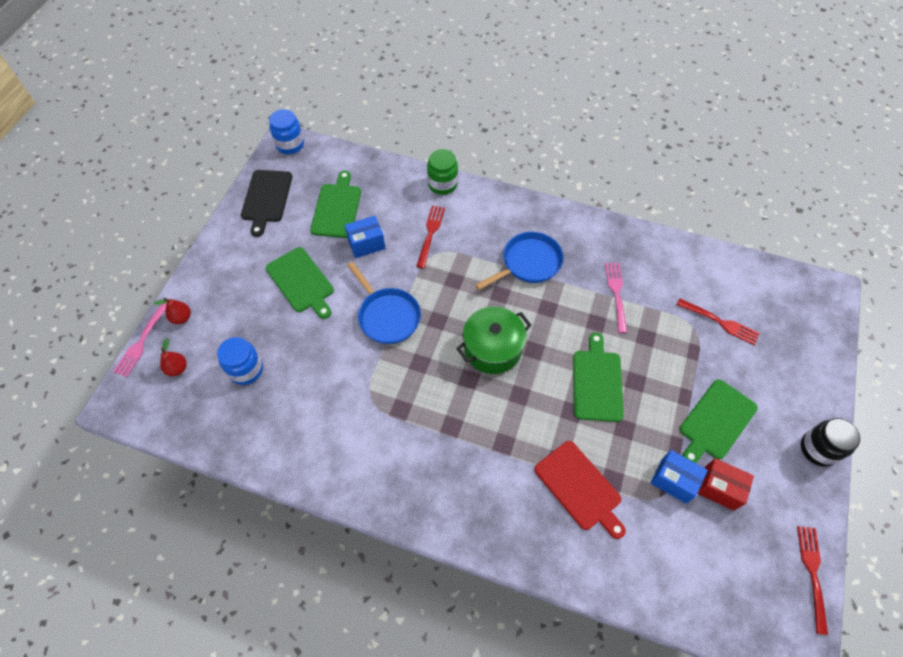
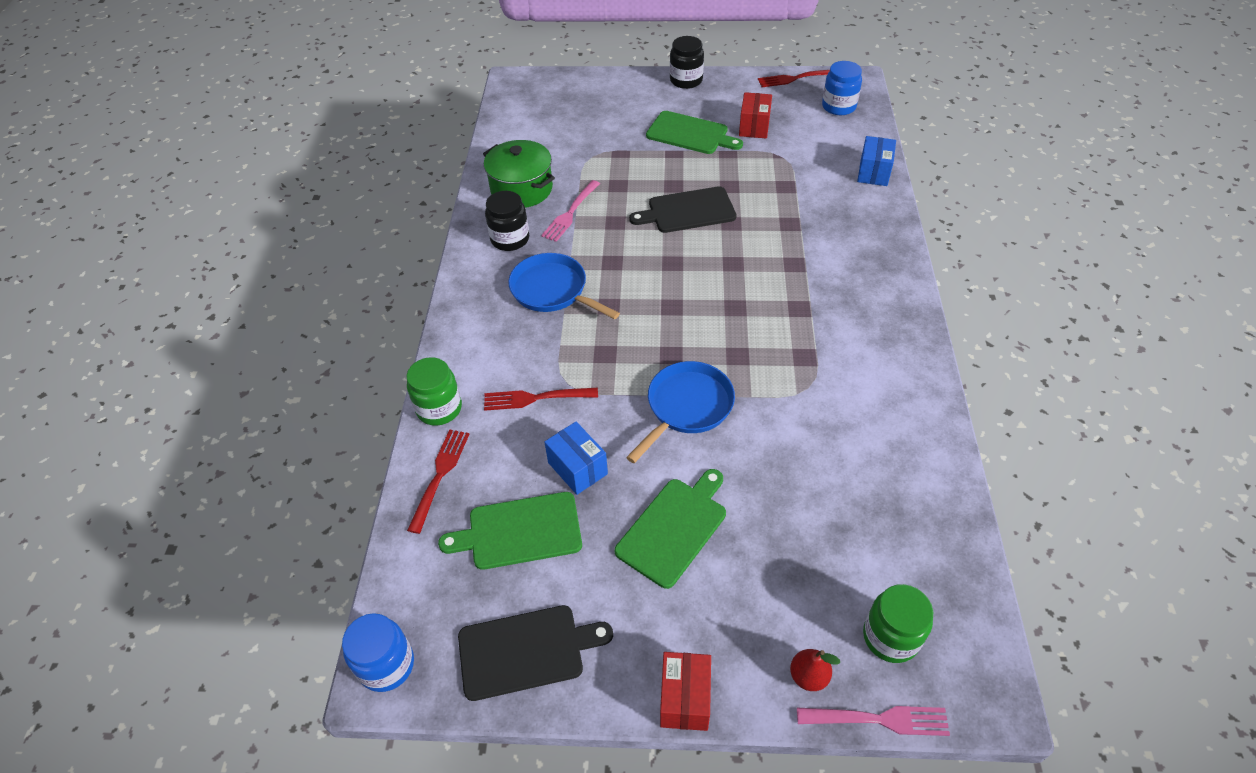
camera: 105 degrees left, 10 degrees down
(177, 368) = (890, 637): red pear -> green jar
(204, 258) = (685, 699): none -> red box
(246, 370) = (843, 541): blue jar -> blue jar (838, 106)
(492, 349) = (687, 296): green pot -> green pot (521, 189)
(580, 487) = (806, 205): red cutting board -> none
(594, 247) = (510, 239): none -> black jar
(597, 382) = (688, 211): green cutting board -> black cutting board
(616, 294) = (570, 213): pink fork -> pink fork turned 45 degrees counterclockwise
(673, 480) = (763, 151): blue box -> blue box (873, 172)
(720, 322) = (578, 141): red fork -> red fork (440, 475)

